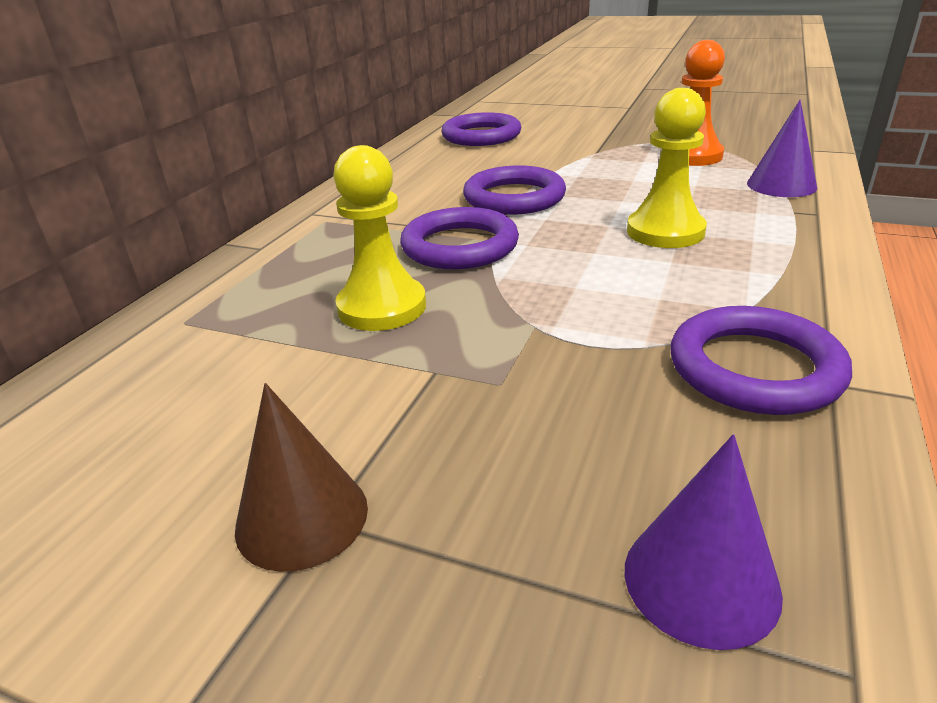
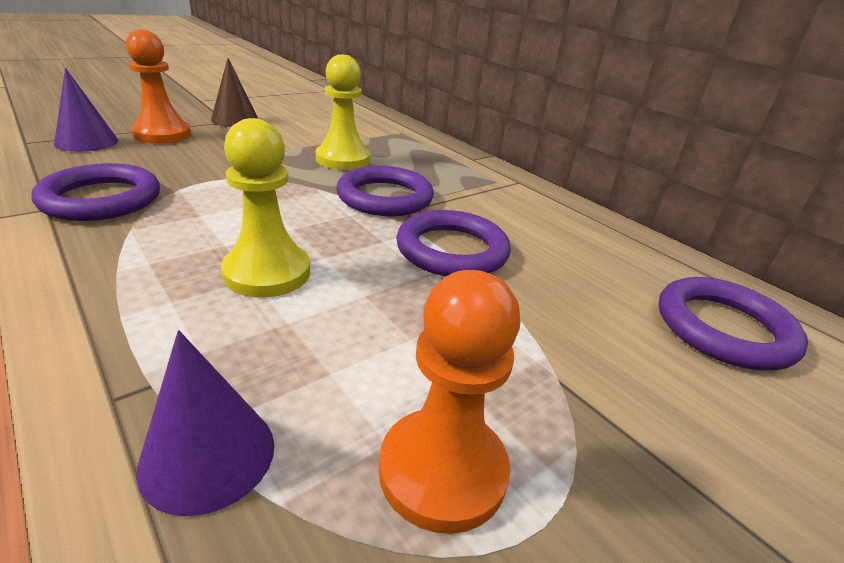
camera: 115 degrees right, 0 degrees up
(521, 525) = (162, 134): none -> orange pawn

